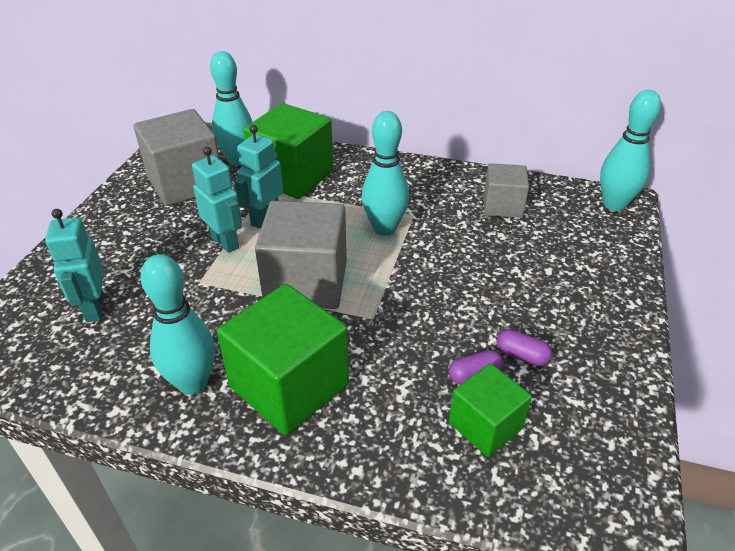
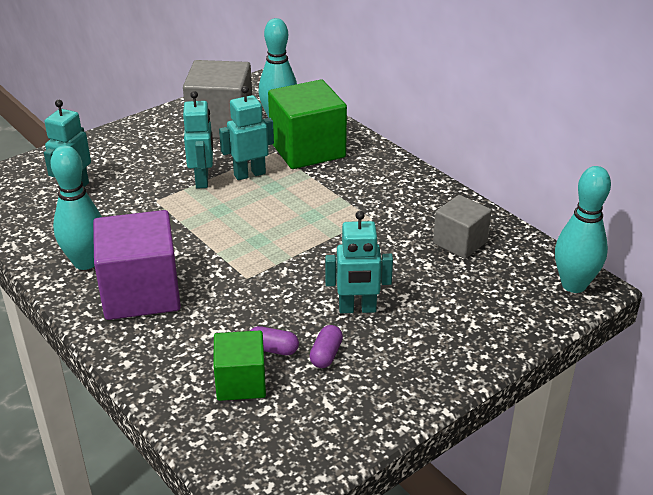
camera: 35 degrees right, 5 degrees down
(289, 385) = (141, 293): green cube -> purple cube
(306, 282) = (228, 232): grey cube -> none
(384, 228) = (333, 219): turquoise bowling pin -> none
(496, 300) = (357, 309): none -> turquoise robot
(521, 355) = (326, 355): purple capsule -> purple capsule turned 45 degrees clockwise

